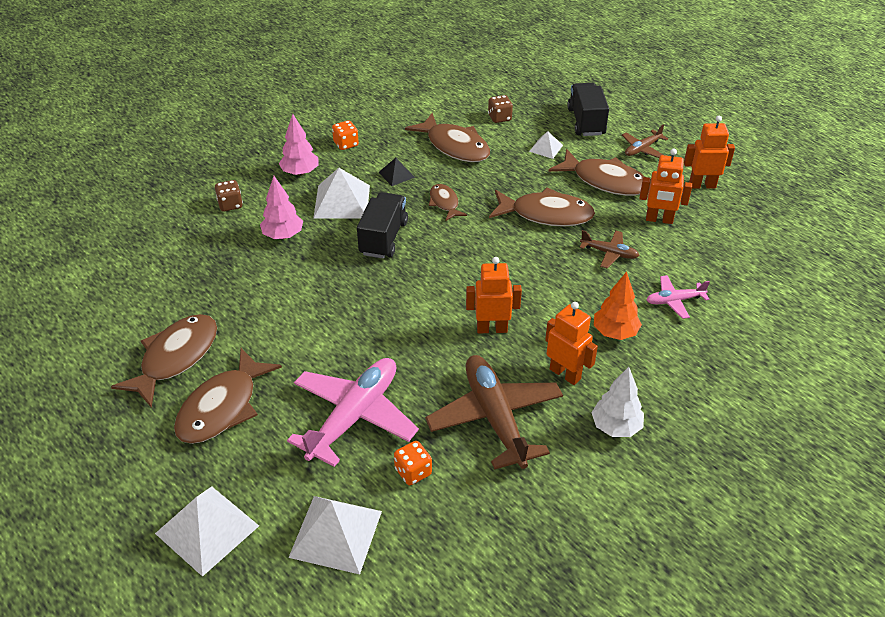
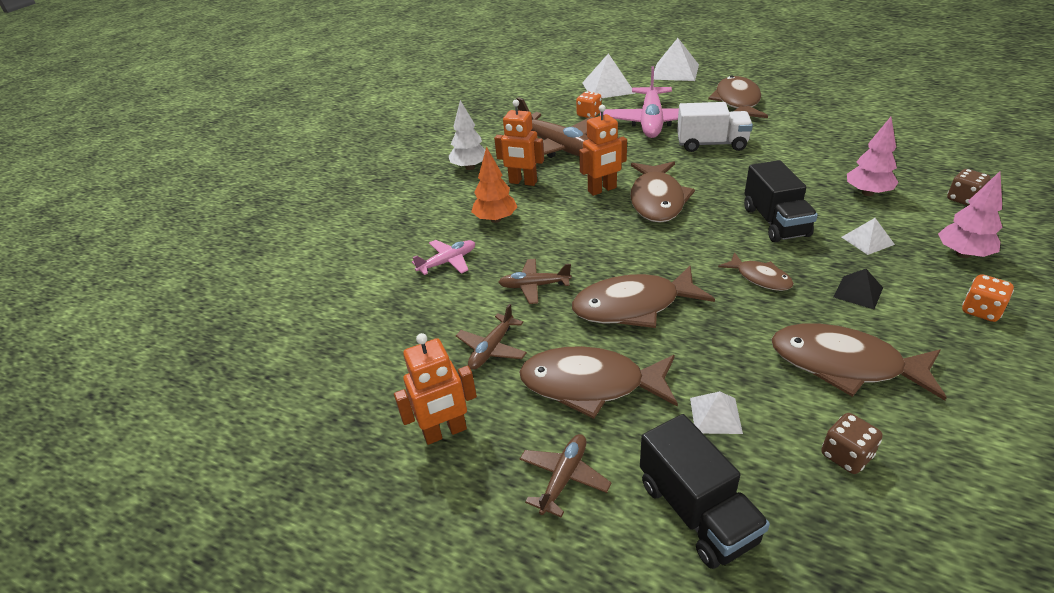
camera: 160 degrees right, 5 degrees down
(175, 358) = (805, 109): brown fish -> brown fish (657, 200)
(332, 346) = (711, 144): none -> white truck
(342, 201) = (867, 240): white pyramid -> white pyramid, size x0.53
(659, 219) = (492, 349): orange robot -> brown plane

